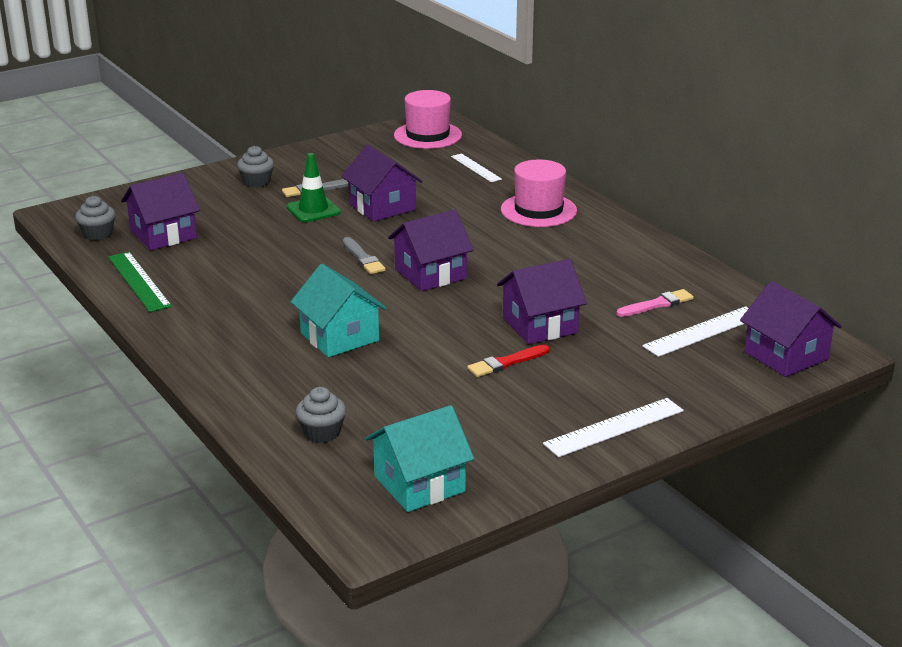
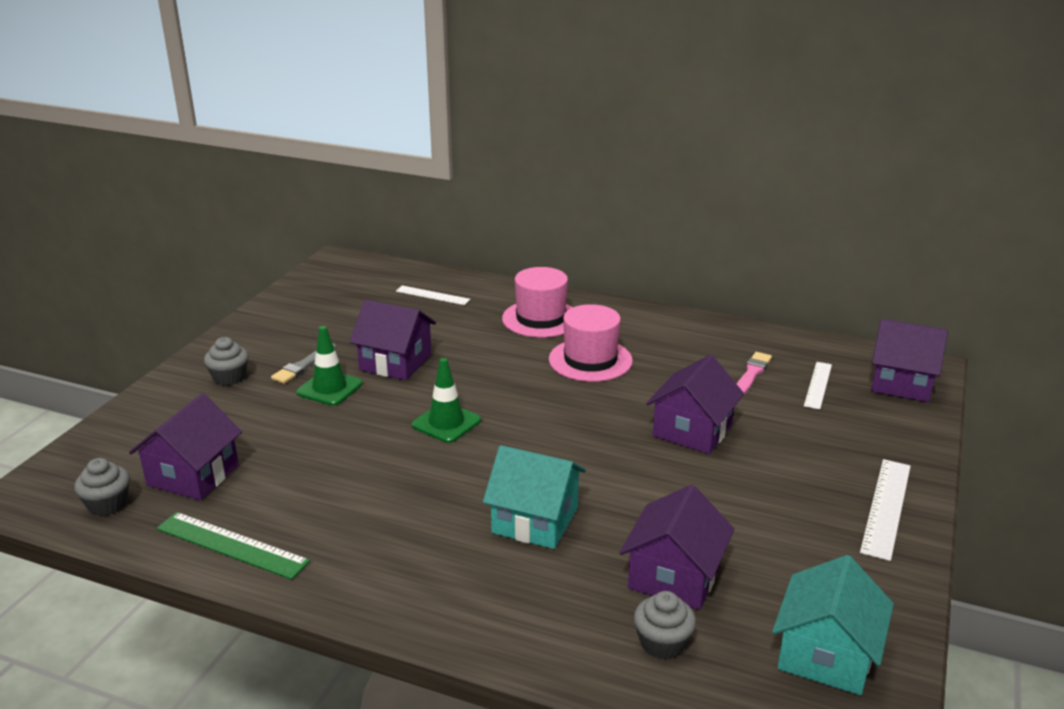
camera: 35 degrees left, 0 degrees up
(363, 258) = (446, 423): grey brush -> green traffic cone
(427, 135) = (346, 277): pink hat -> pink hat (590, 360)
(430, 274) = (531, 416): purple house -> purple house (674, 577)
(506, 363) = (717, 481): red brush -> none
(703, 331) = (817, 385): white ruler -> white ruler, size x0.66

